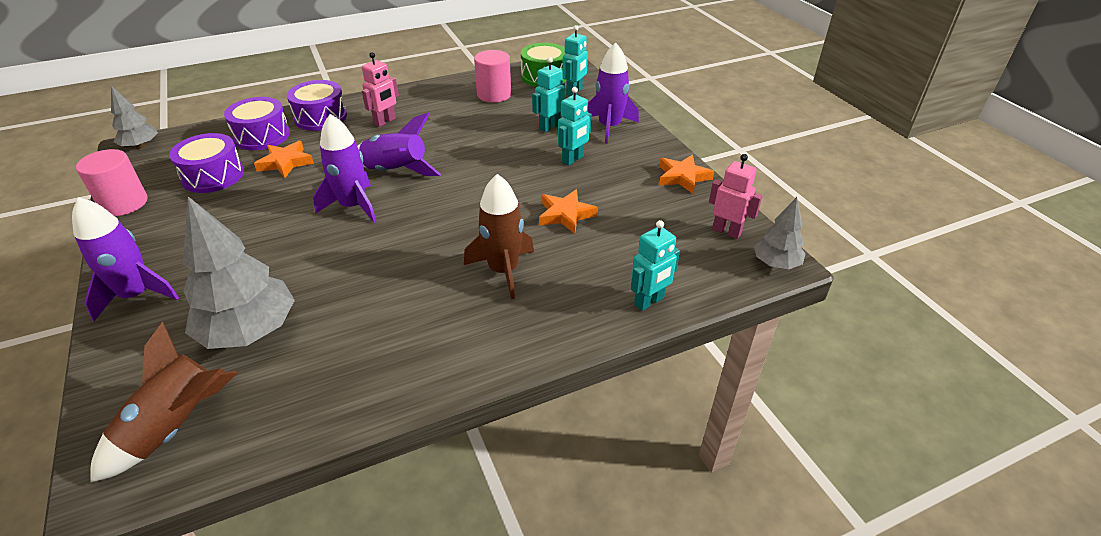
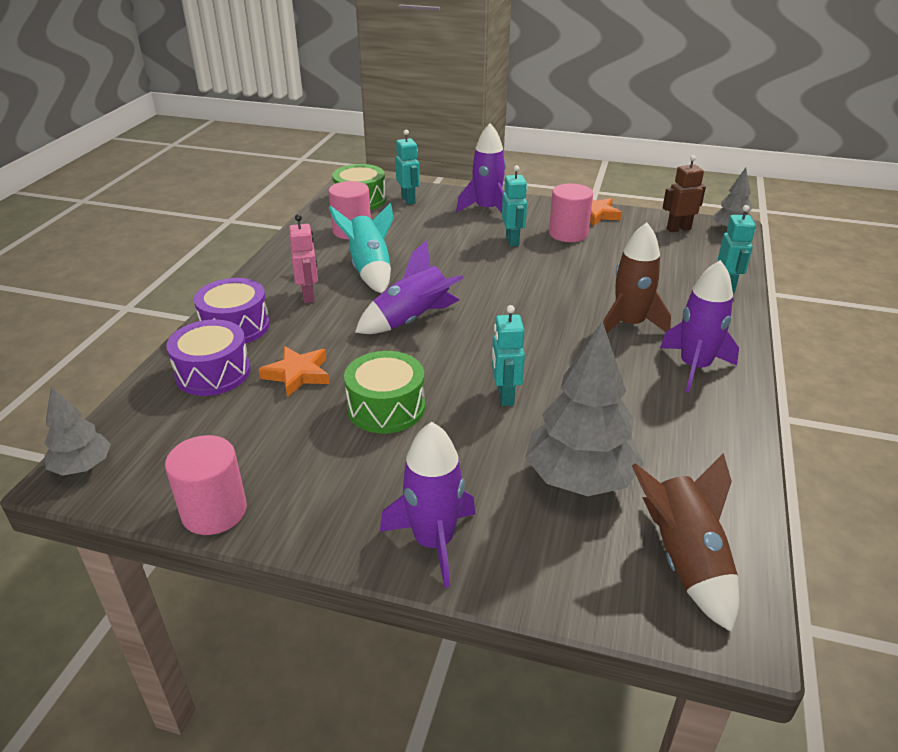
camera: 50 degrees left, 5 degrees down
(213, 176) = (251, 428): purple drum -> none
(275, 211) = (386, 407): none -> green drum
(353, 206) = (441, 361): purple rocket -> purple rocket (694, 367)
(446, 126) = (370, 270): none -> turquoise rocket
(549, 127) = (448, 230): turquoise robot -> turquoise robot (505, 396)
(566, 214) = (586, 273): orange star -> none
(624, 179) = (568, 233): none -> pink cylinder
(726, 231) = (678, 229): pink robot -> brown robot

